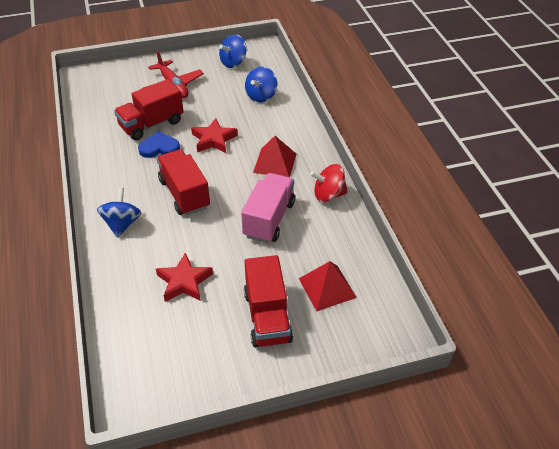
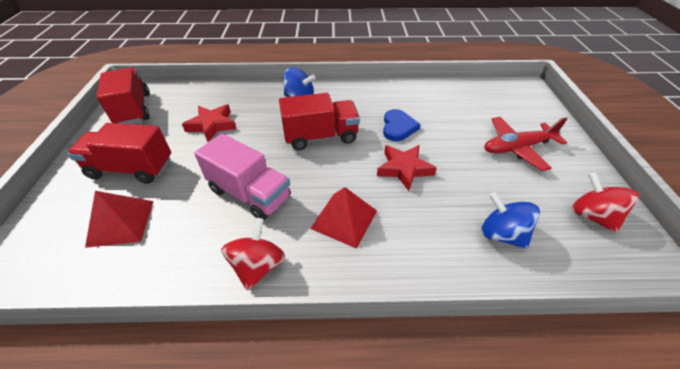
camera: 105 degrees right, 0 degrees up
(151, 124) = (439, 125): red truck -> red truck (133, 109)
(233, 62) = (591, 216): blue spinning top -> red spinning top

